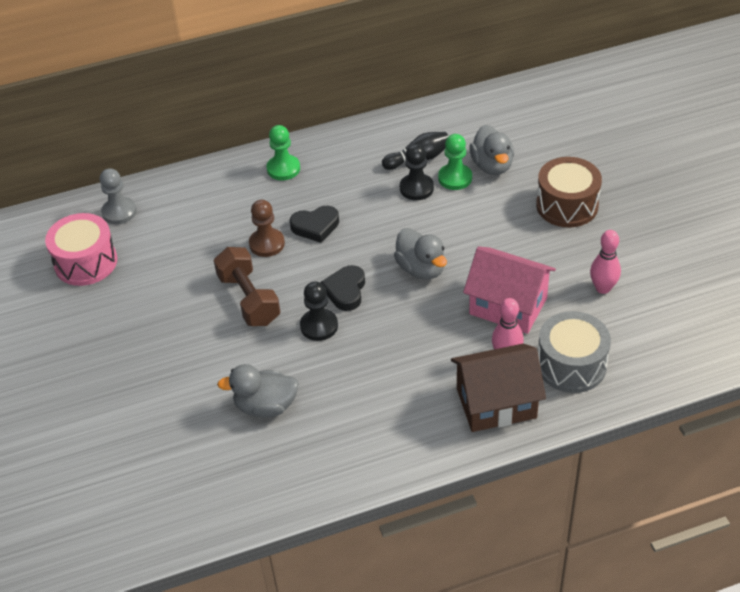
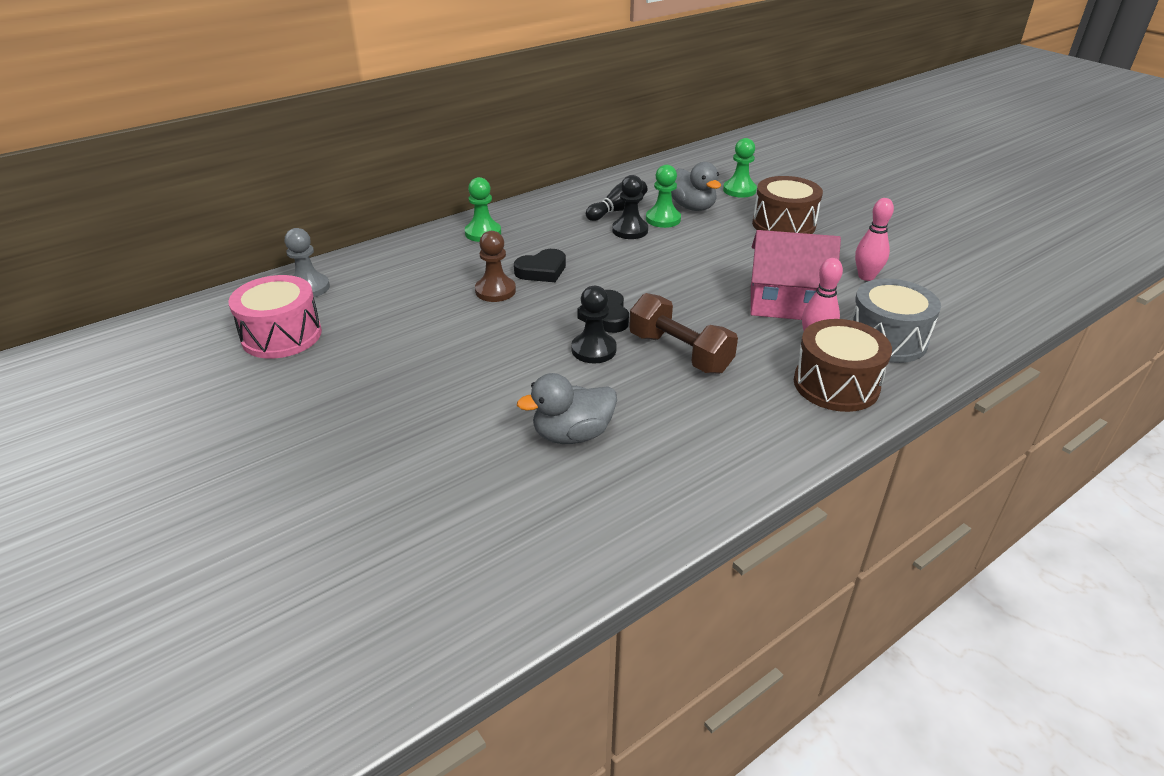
camera: 20 degrees left, 10 degrees down
(249, 299) = (498, 339): brown dumbbell -> brown dumbbell (679, 353)
(421, 269) = (675, 287): grey duck -> none
(496, 403) = (836, 385): brown house -> brown drum
(552, 148) = (739, 190): none -> green pawn

